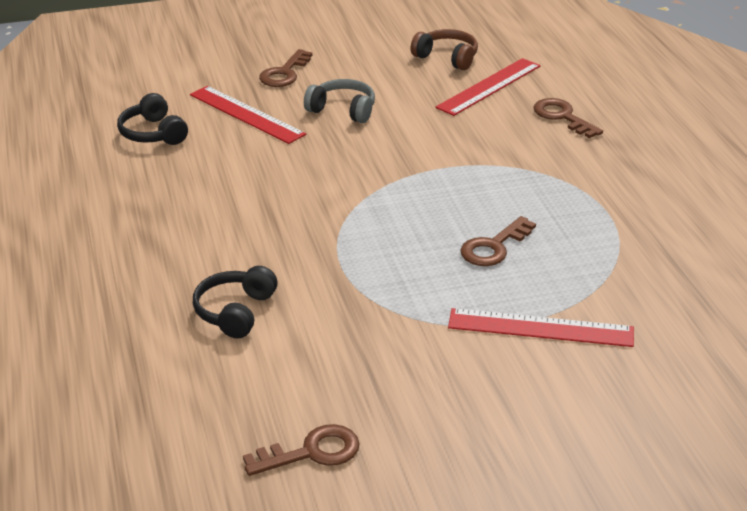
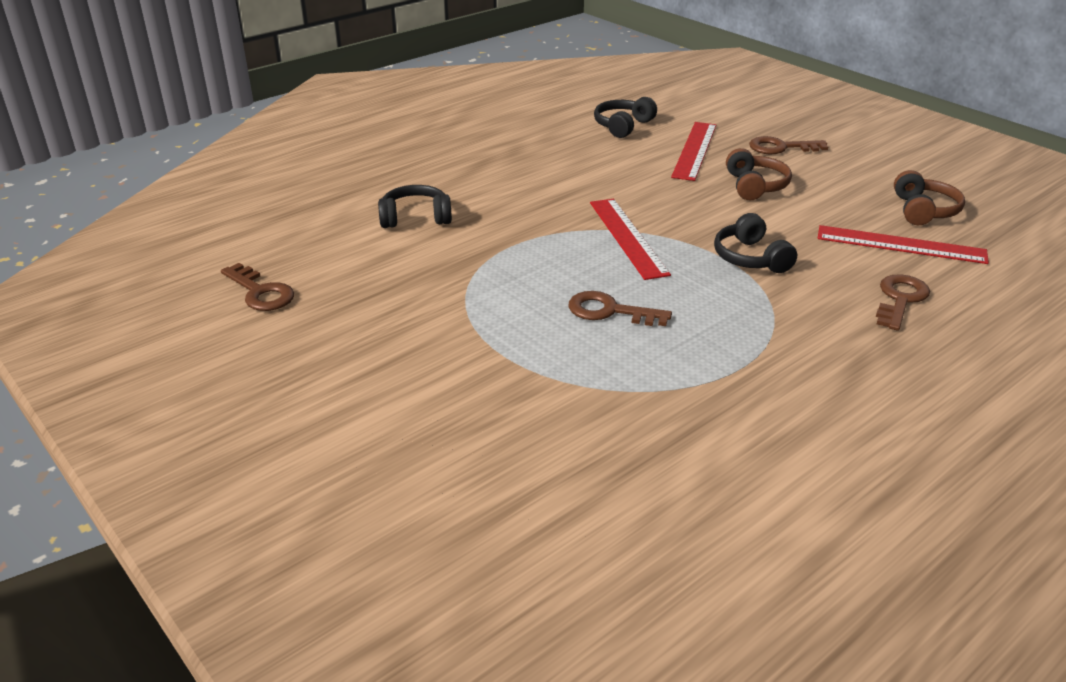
camera: 65 degrees right, 0 degrees up
(343, 110) = (755, 186): grey headphones -> brown headphones
(459, 155) = (750, 258): none -> black headphones
(540, 328) = (498, 366): red ruler -> red ruler (627, 237)

